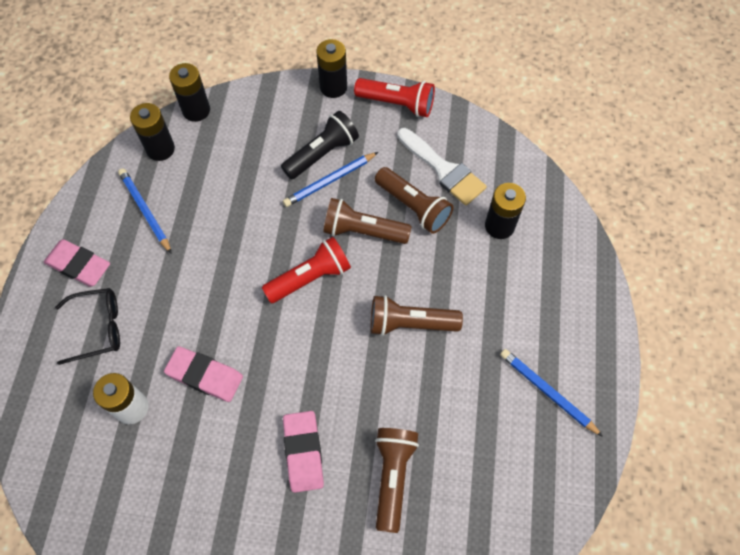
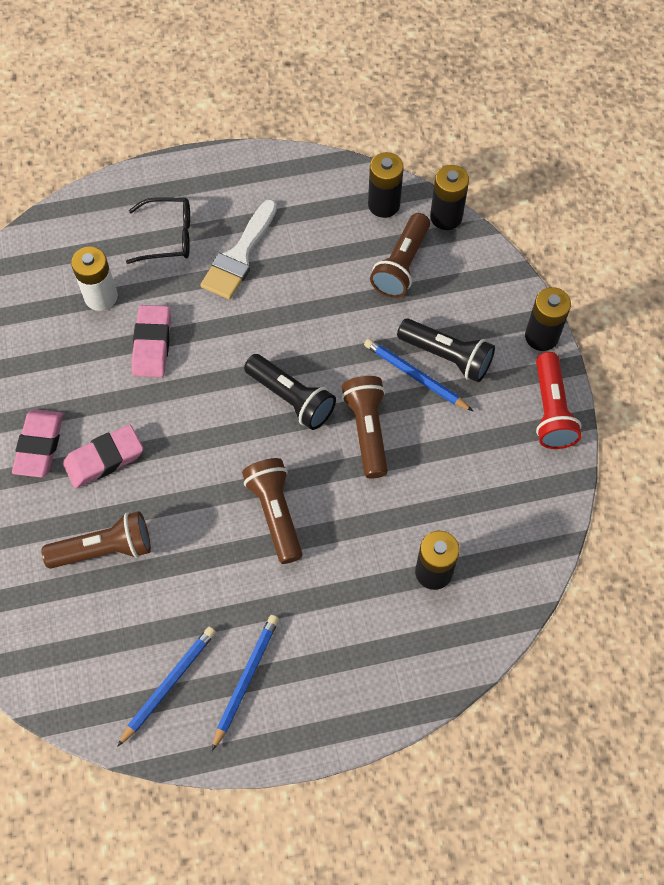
camera: 70 degrees right, 0 degrees up
(79, 265) = (226, 193): pink eraser -> pink eraser (39, 445)
(98, 328) = (169, 236): black glasses -> black glasses turned 60 degrees counterclockwise
(145, 211) = (307, 221): blue pencil -> blue pencil (169, 684)
(310, 277) = (291, 399): red flashlight -> black flashlight
(413, 207) = (419, 472): brown flashlight -> brown flashlight (401, 265)
(443, 170) = (482, 489): white brush -> white brush (239, 256)

